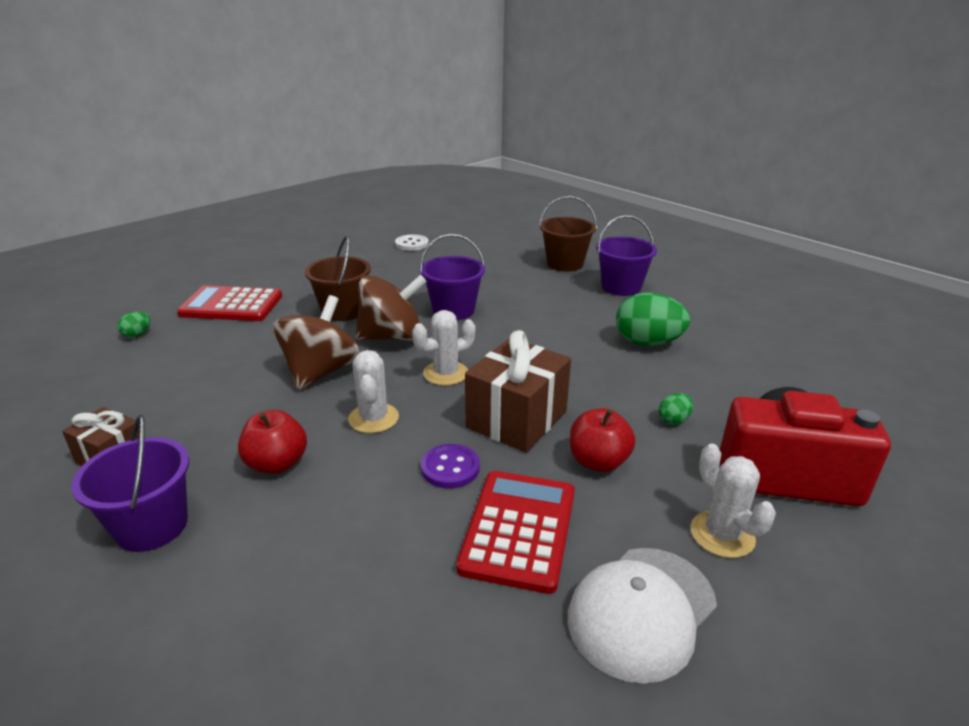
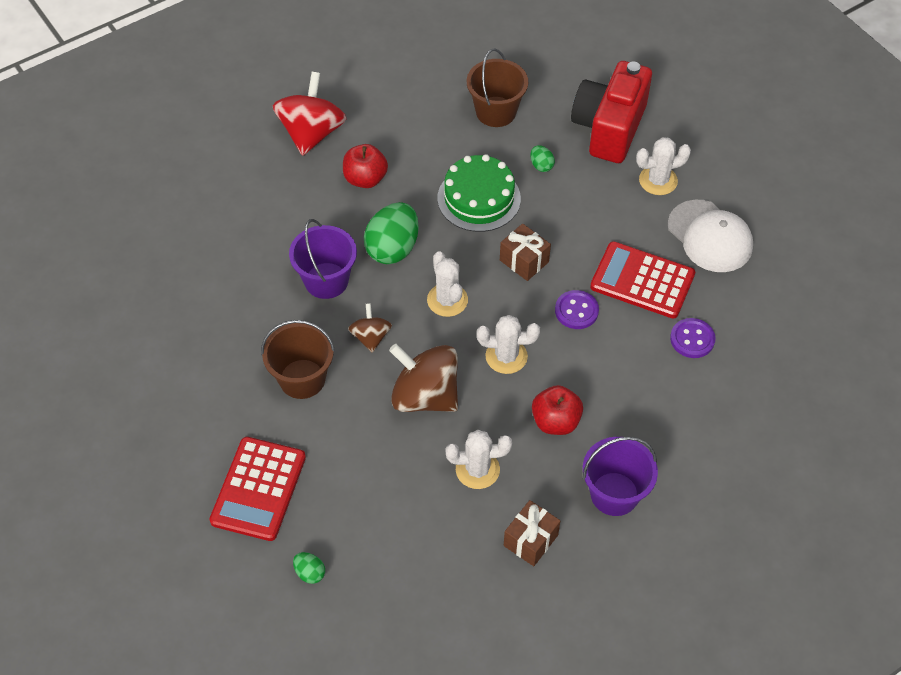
camera: 80 degrees left, 25 degrees up
(221, 412) = (477, 469): none -> white cactus
(392, 337) = (370, 337): brown spinning top -> brown spinning top, size x0.54
(412, 244) = (130, 304): white button -> none
(418, 598) = (692, 339): none -> purple button
(516, 419) = (524, 261): brown gift -> brown gift, size x0.58
(565, 264) = (239, 165): brown bucket -> brown bucket (496, 112)
(595, 380) = (479, 198): none -> green cake
(598, 462) = (582, 223): red apple -> red apple (365, 179)
(621, 287) = (311, 133): purple bucket -> red spinning top
(647, 343) = (426, 146): green egg -> green egg (392, 248)

